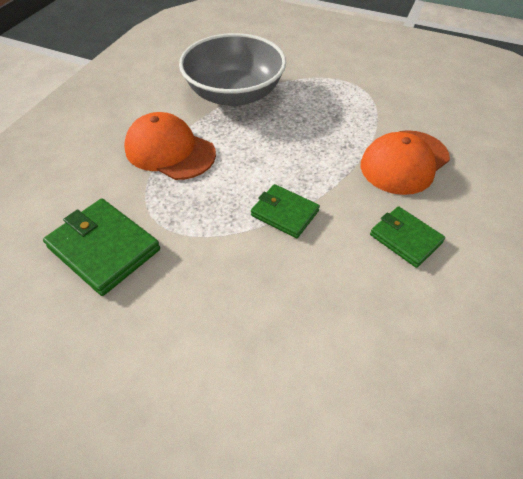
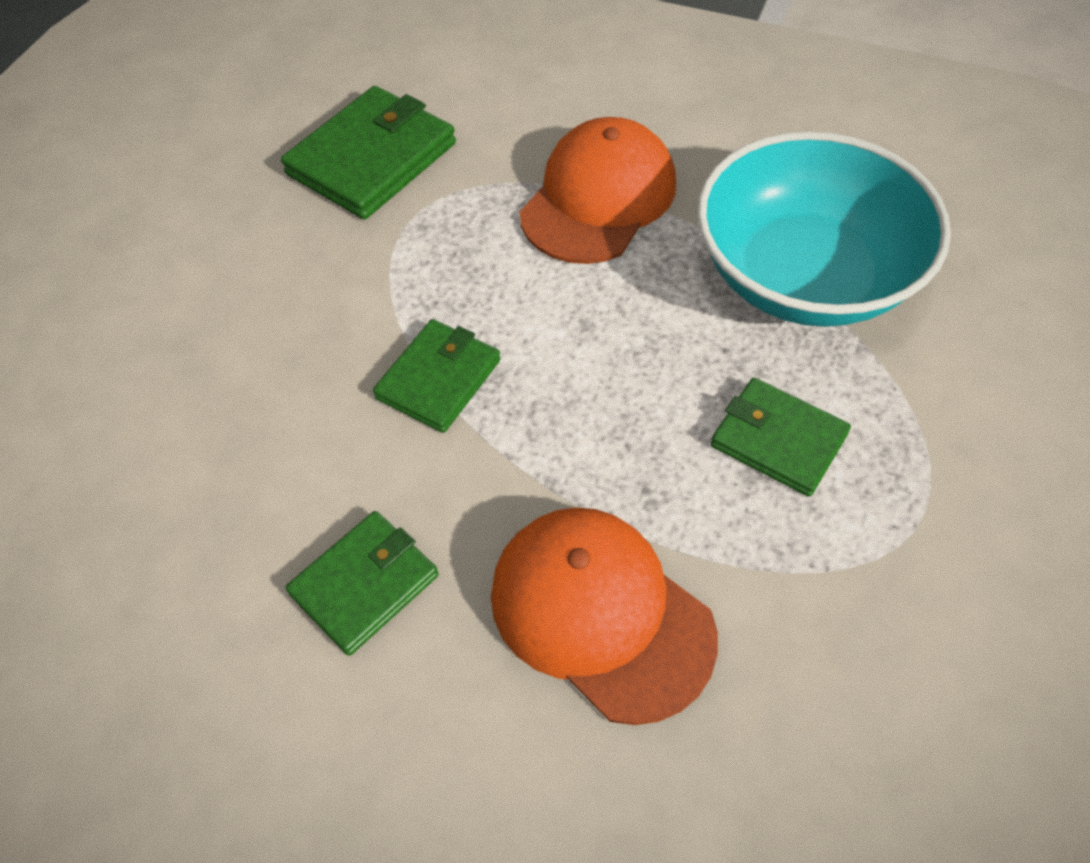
camera: 90 degrees right, 5 degrees up
(234, 94) = (804, 276): grey bowl -> turquoise bowl
(319, 110) = (778, 440): none -> green wallet

